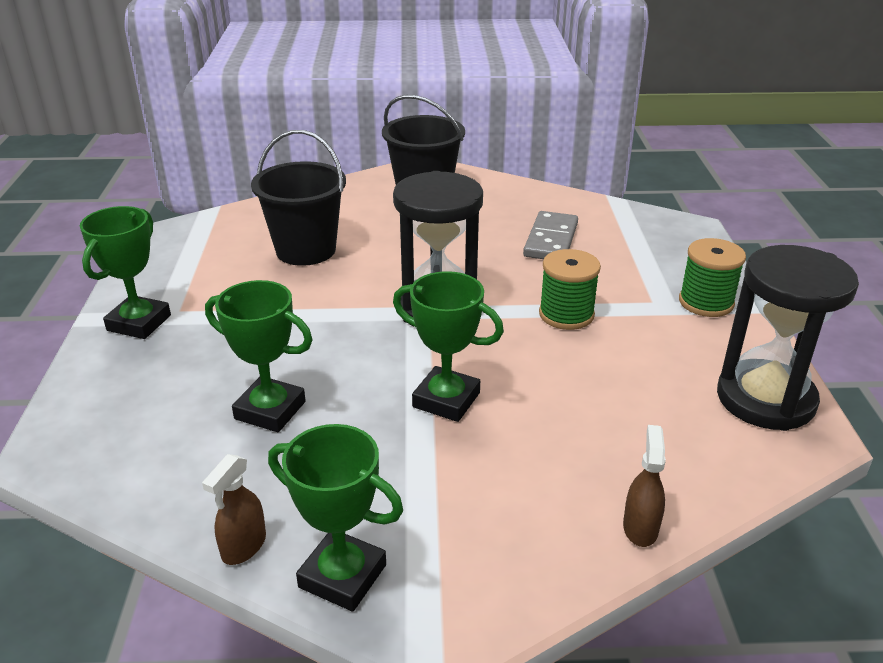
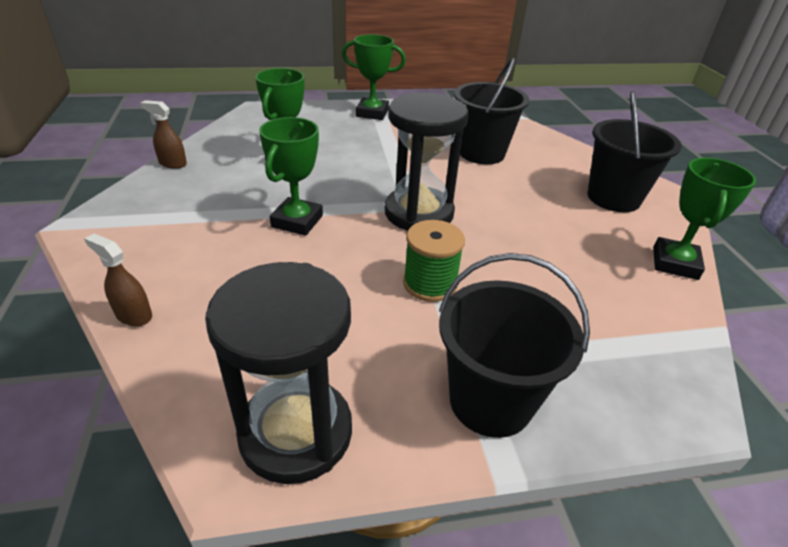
camera: 80 degrees right, 5 degrees up
(342, 576) = (139, 193): green trophy -> green trophy (674, 263)
(550, 240) = (572, 276): grey domino -> none
(640, 527) = (133, 315): brown spray bottle -> brown spray bottle turned 150 degrees counterclockwise
(706, 302) = (490, 401): green spool -> black bucket

